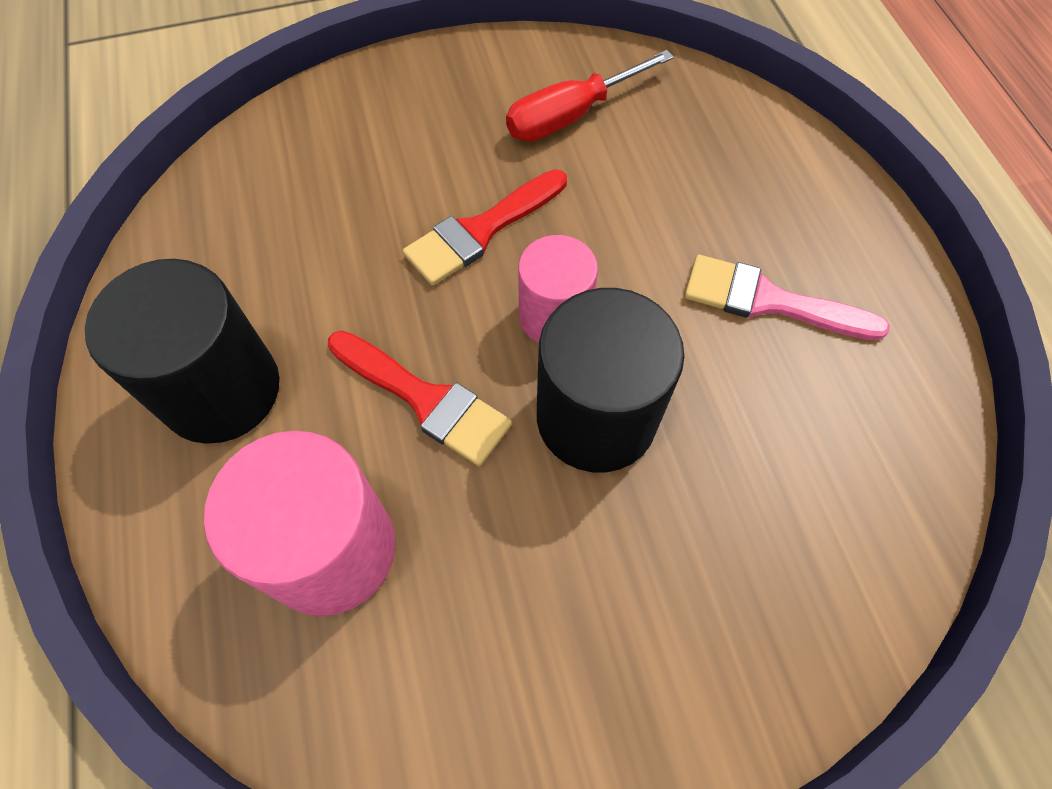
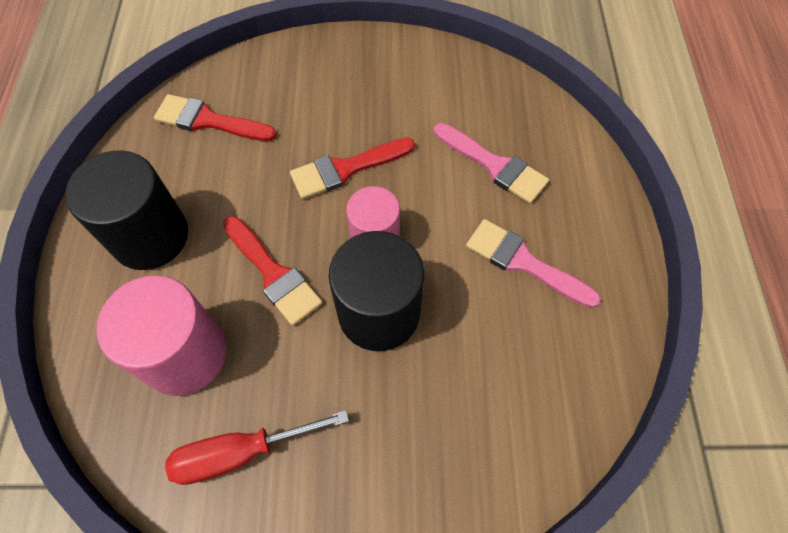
camera: 15 degrees right, 0 degrees up
(257, 206) = (208, 121): none -> red brush
(571, 115) = (433, 101): red screwdriver -> red screwdriver (241, 452)
(683, 182) = (494, 165): none -> pink brush

